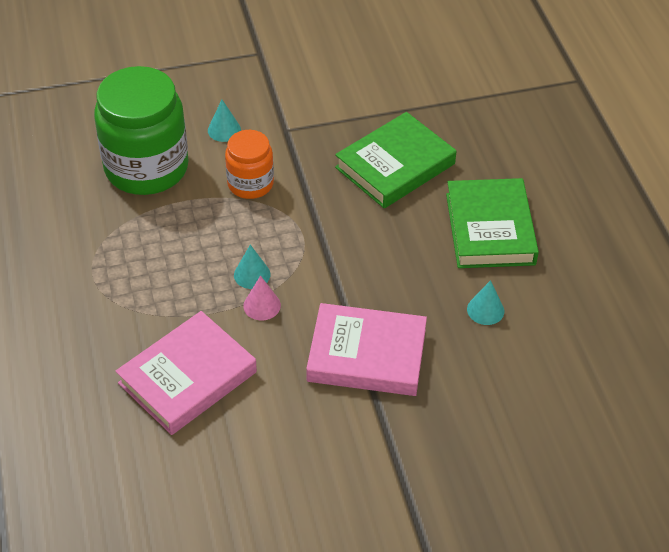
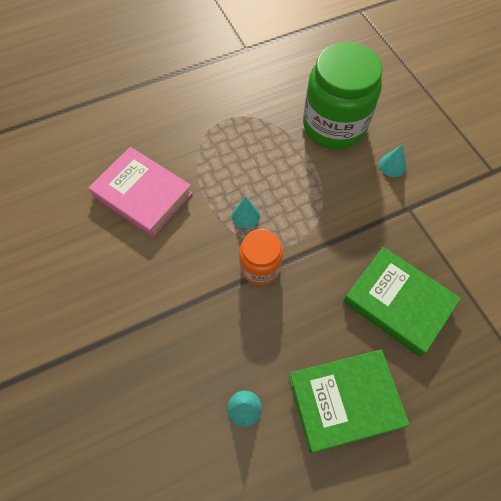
camera: 80 degrees right, 15 degrees up
(250, 184) = (339, 195): orange jar -> orange jar (260, 267)
(262, 305) = (216, 228): pink cone -> none
(367, 355) = (179, 313): pink book -> none

